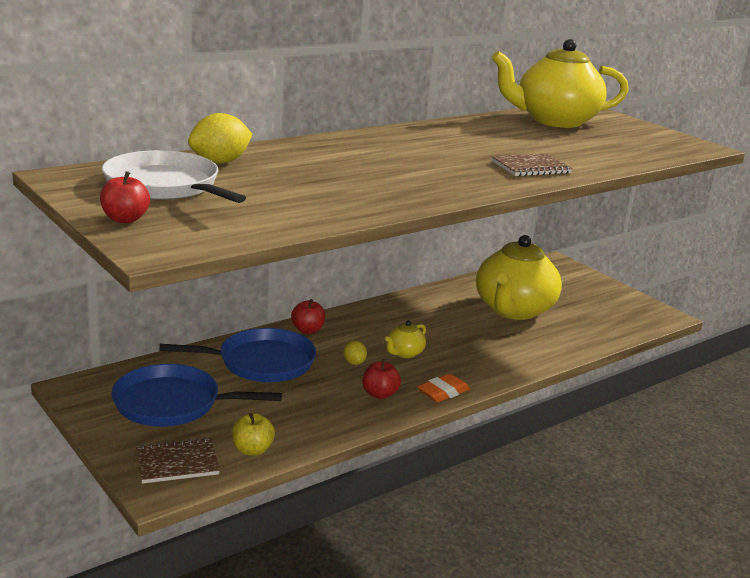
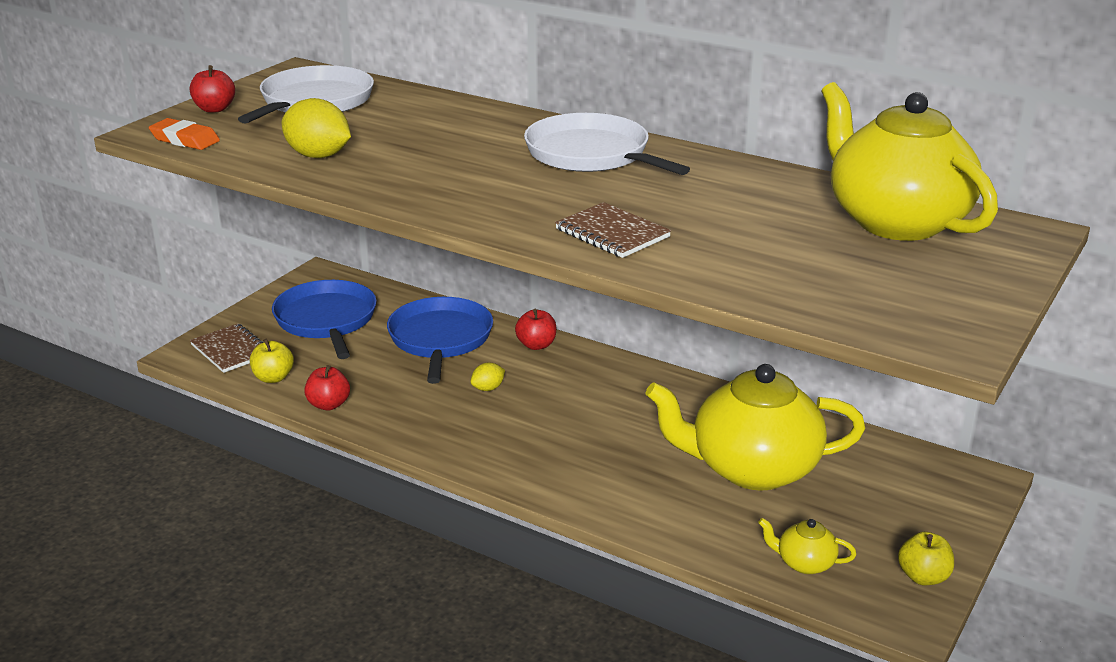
camera: 70 degrees right, 5 degrees up
(220, 162) = (411, 104): yellow lemon -> yellow lemon (318, 156)
(261, 362) = (440, 339): blue pan -> blue pan turned 150 degrees counterclockwise
(379, 394) = (430, 419): red apple -> red apple (328, 405)
(394, 145) = (592, 155): none -> white pan
(404, 353) = (540, 414): yellow teapot -> yellow teapot (804, 563)
(443, 392) = (468, 457): orange eraser -> orange eraser (185, 140)
(633, 302) = (923, 577): none -> yellow apple

